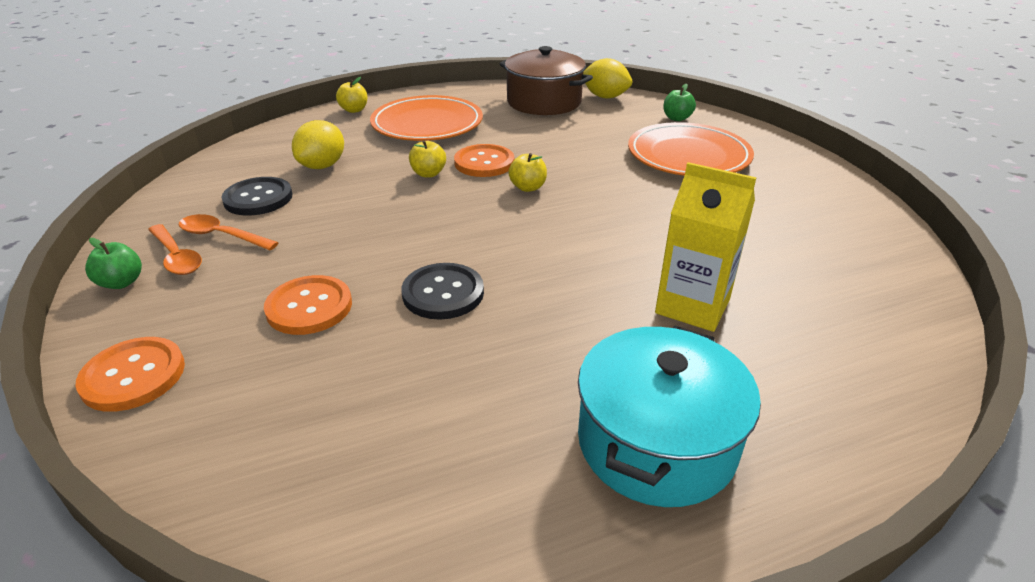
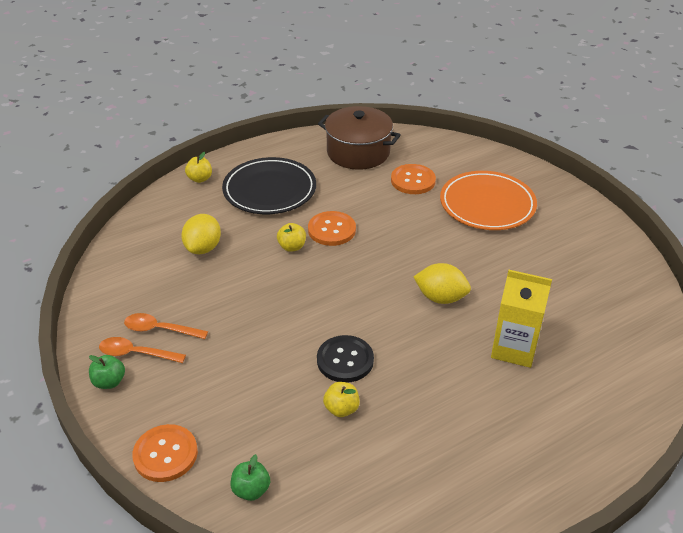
camera: 10 degrees left, 5 degrees up
(176, 257) = (136, 353): orange spoon -> orange spoon turned 150 degrees clockwise
(258, 198) = (168, 289): black button -> none
(309, 307) = (257, 384): orange button -> orange button (413, 180)
(427, 124) = (269, 190): orange plate -> black plate
(528, 187) = (373, 253): yellow apple -> yellow apple (341, 409)
(605, 97) = (407, 140): yellow lemon -> yellow lemon (440, 297)
(656, 442) = (509, 451): turquoise pot -> none
(676, 118) = (470, 162): green apple -> green apple (251, 490)

